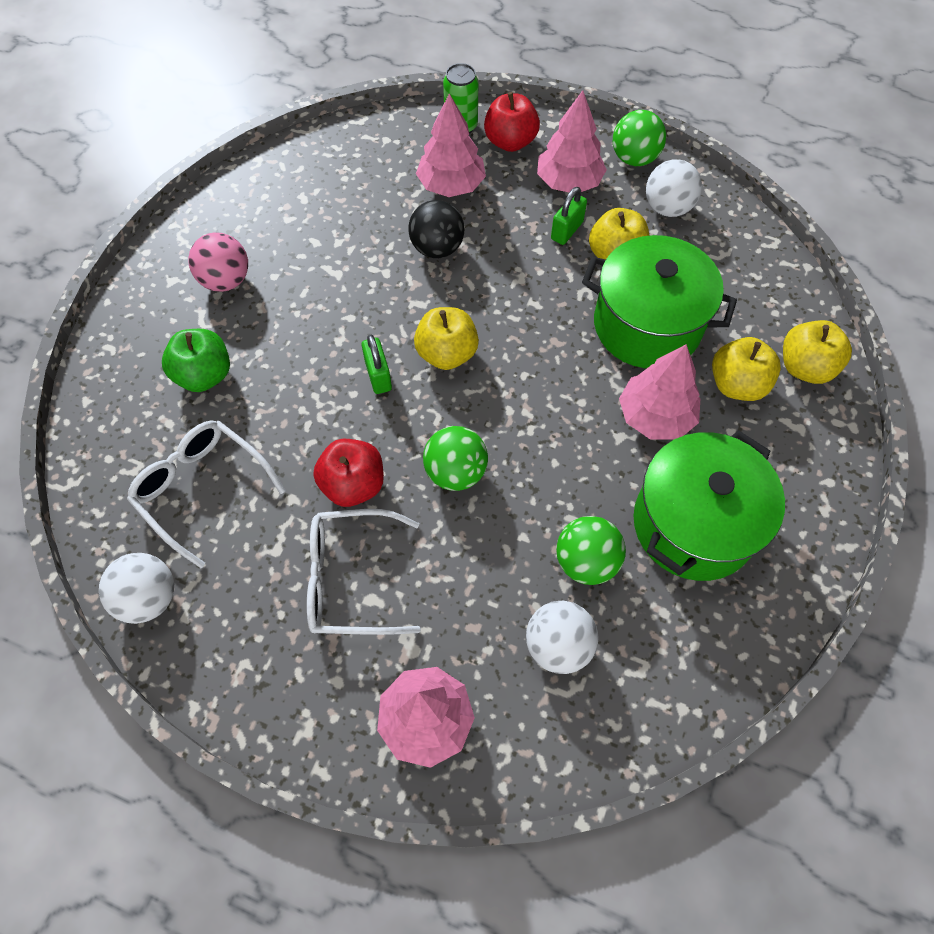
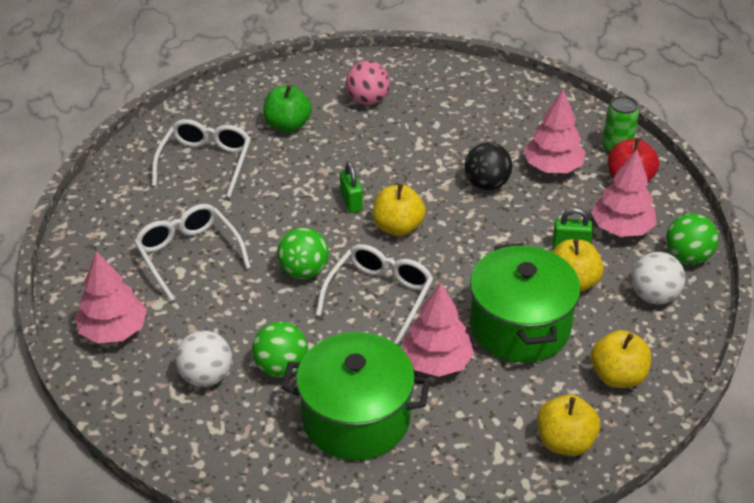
camera: 60 degrees right, 20 degrees down
(149, 598) = (119, 175): white ball -> none
(353, 484) = (257, 226): red apple -> none
(378, 376) = (351, 201): green padlock -> green padlock turned 60 degrees counterclockwise
(536, 420) = (379, 296): none -> white glasses
(737, 384) = (508, 402): yellow apple -> yellow apple (617, 376)

